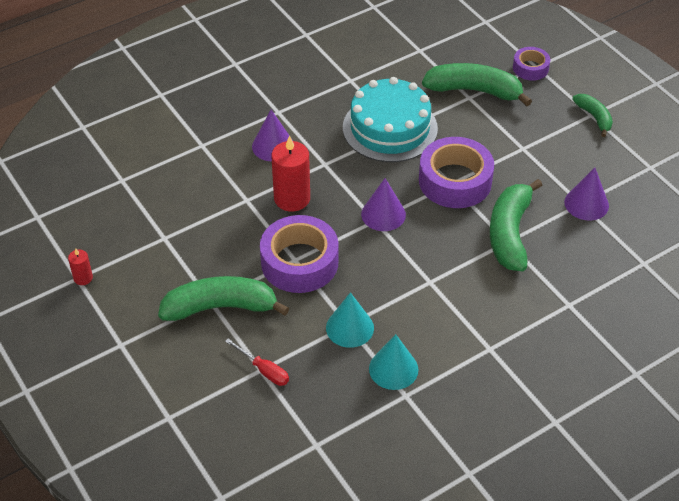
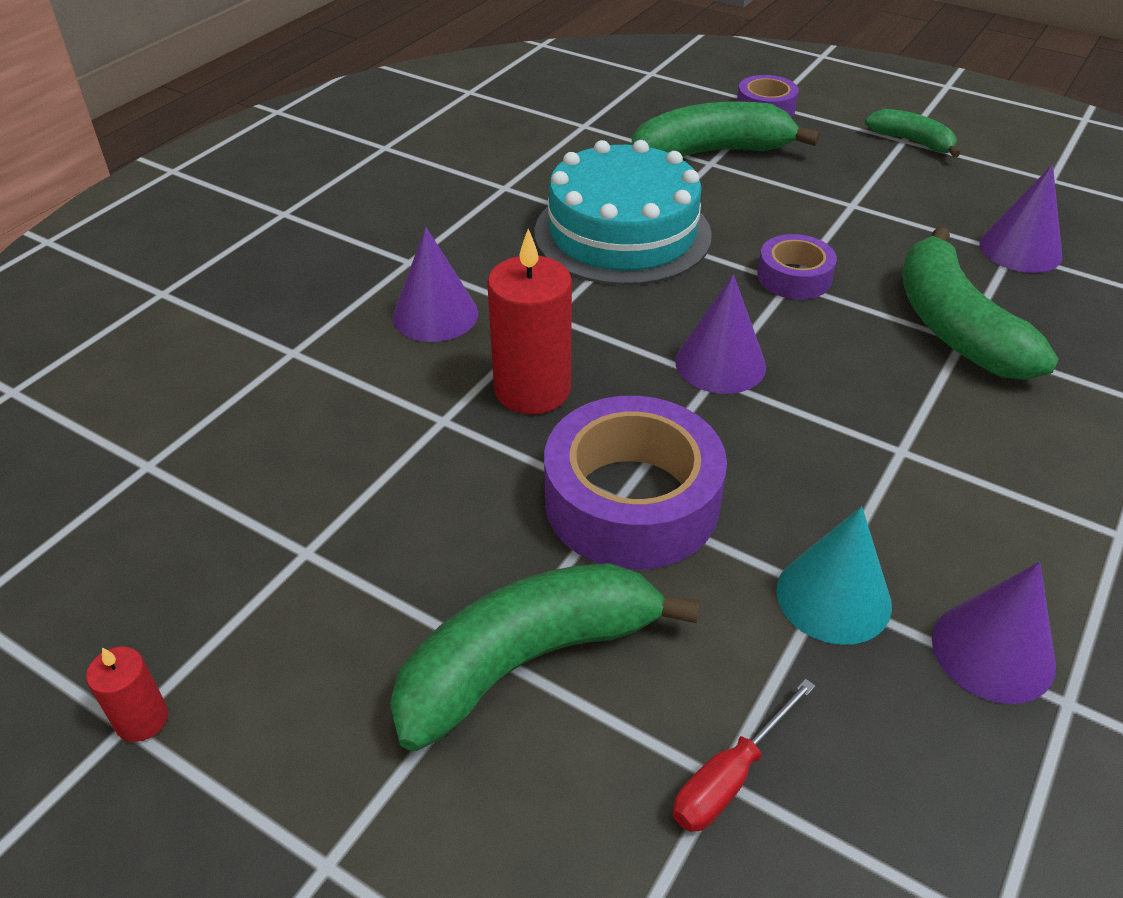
camera: 25 degrees left, 5 degrees down
(264, 370) = (729, 777): red screwdriver -> red screwdriver turned 120 degrees clockwise
(393, 369) = (993, 651): turquoise cone -> purple cone
(455, 181) = (794, 277): purple tape -> purple tape, size x0.53

